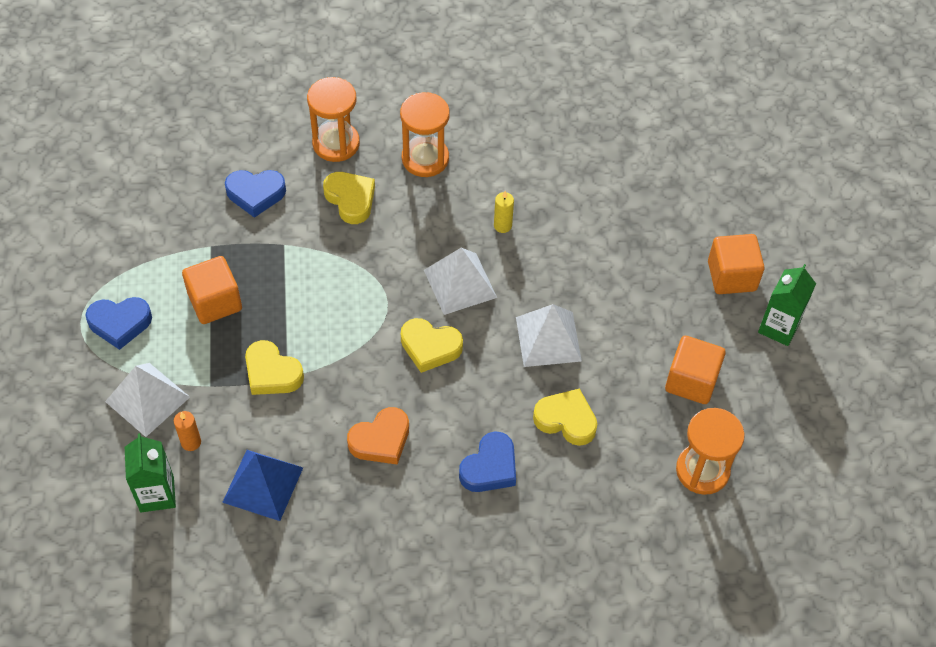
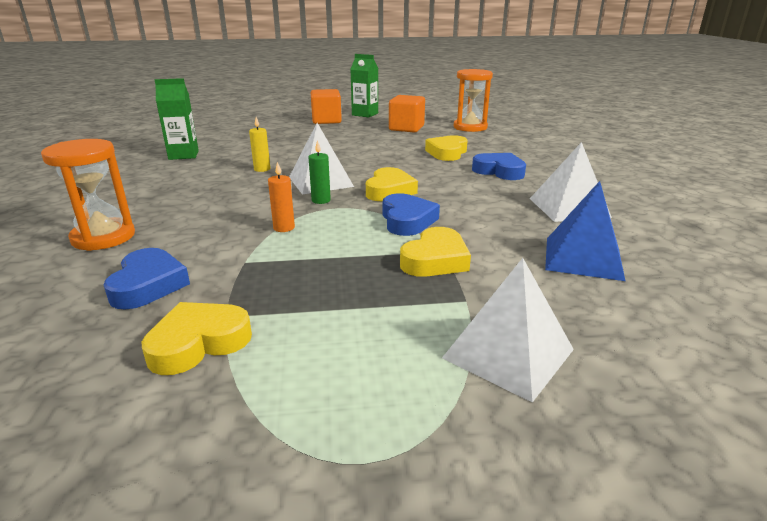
camera: 90 degrees left, 30 degrees down
(120, 323) = (367, 400): blue heart -> blue heart (407, 220)
(157, 494) = (655, 330): green carton -> green carton (183, 155)
(191, 442) = (558, 308): orange candle -> orange candle (284, 228)
(215, 302) = (328, 305): orange cube -> none
(350, 199) = (196, 227): yellow heart -> yellow heart (198, 343)
(381, 440) = (495, 206): orange heart -> none
(406, 287) = (321, 200): none -> green candle
(425, 158) = (164, 196): orange hourglass -> none
(548, 339) = (377, 157): white pyramid -> white pyramid (568, 207)

